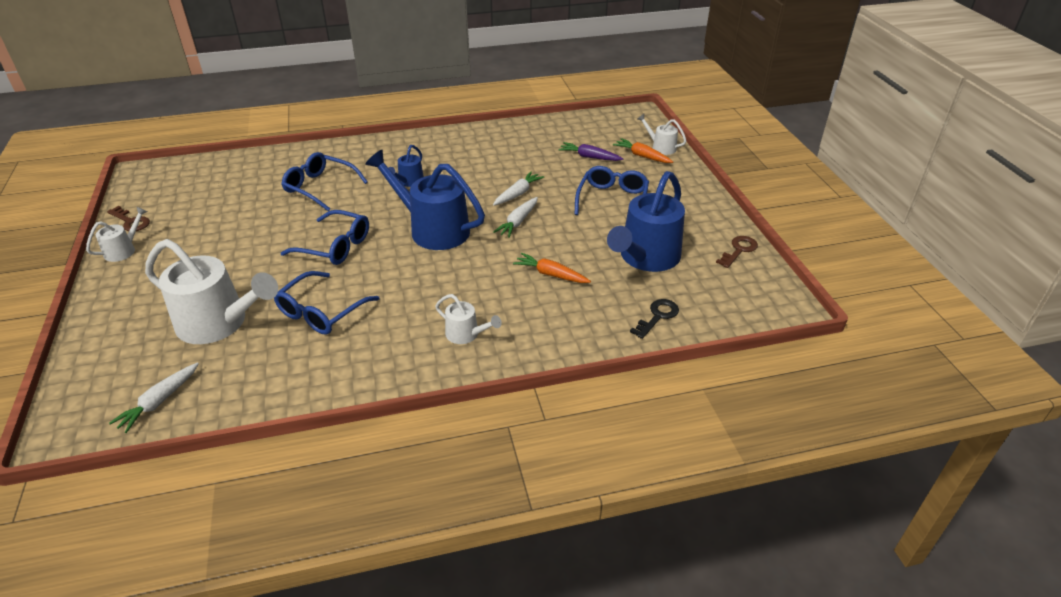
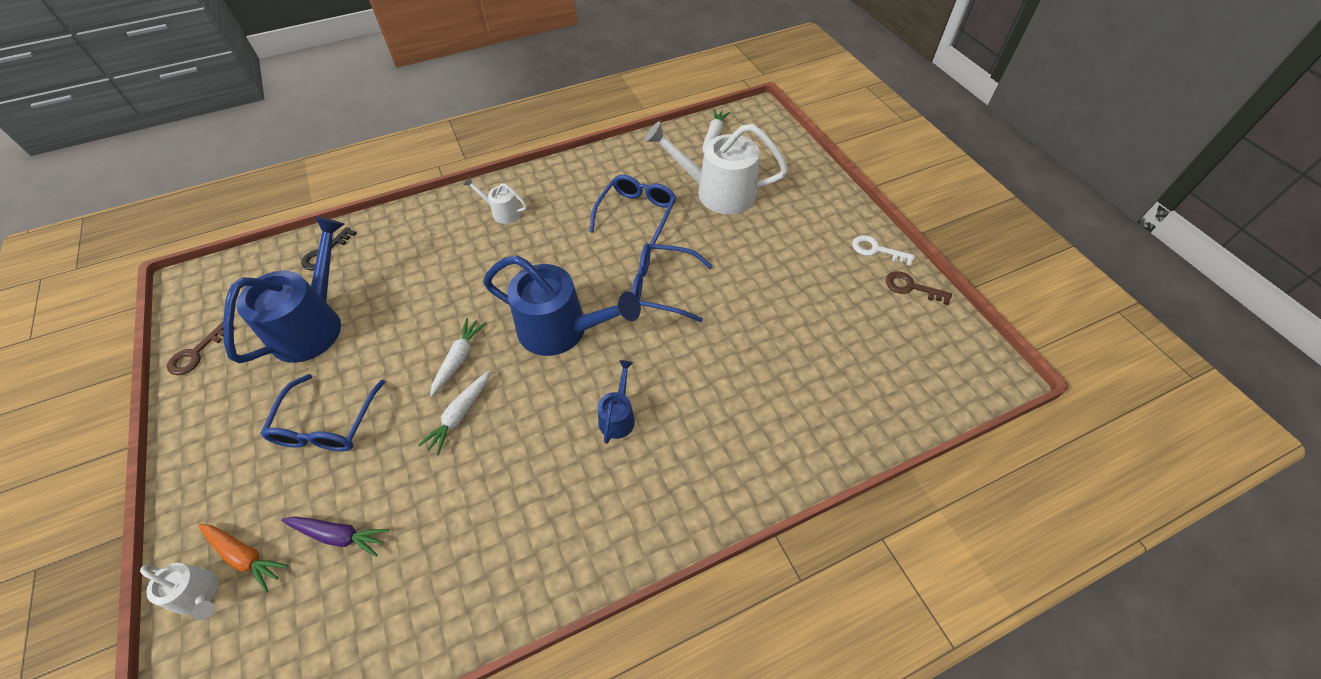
camera: 170 degrees right, 15 degrees up
(124, 250) = (876, 250): white watering can -> white key
(320, 187) = (734, 383): blue glasses -> none
(551, 274) = (423, 286): orange carrot -> none

